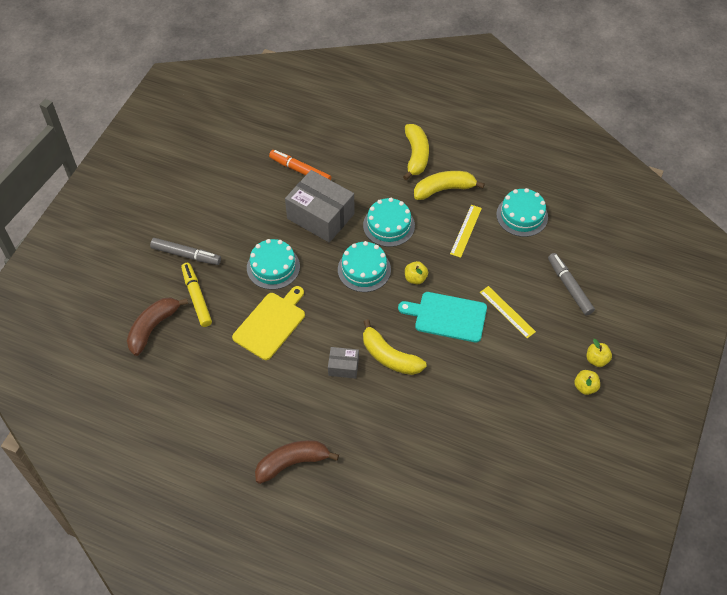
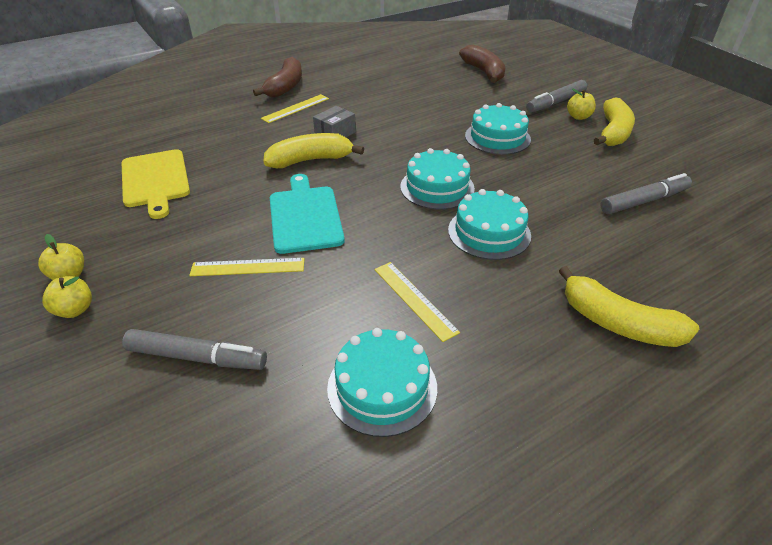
camera: 125 degrees right, 15 degrees down
(196, 297) = (497, 94): yellow marker -> none
(271, 324) = (428, 116): yellow cutting board -> yellow cutting board (155, 180)
(300, 170) = (644, 201): orange marker -> grey marker
(320, 216) = (548, 188): grey box -> none
(325, 423) = (296, 108): none -> yellow ruler
(415, 278) = (384, 217): yellow apple -> yellow apple (578, 117)
(444, 189) = (517, 319): yellow banana -> yellow banana (613, 132)
(447, 316) = (305, 216): turquoise cutting board -> turquoise cutting board turned 60 degrees counterclockwise

